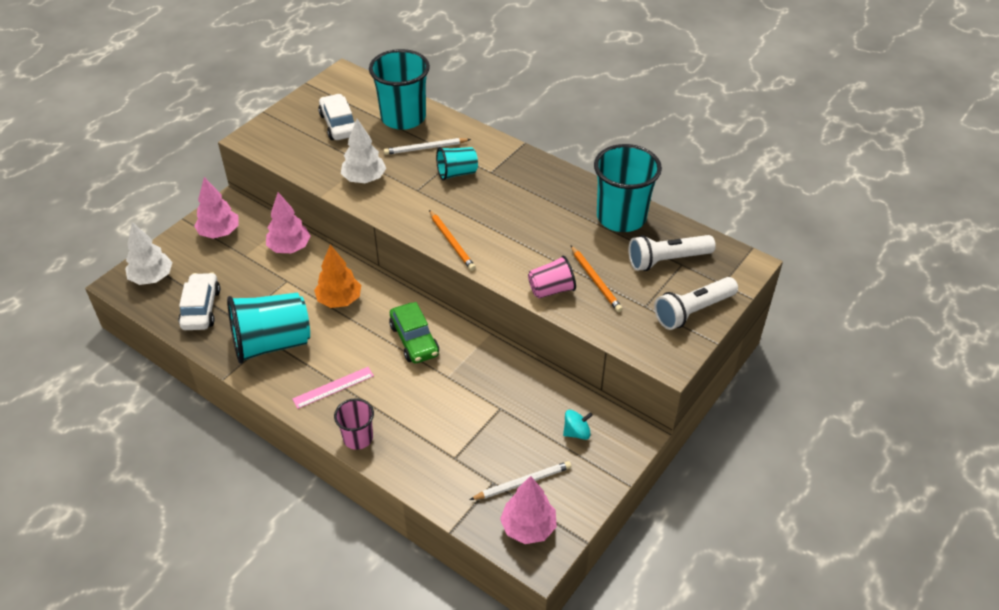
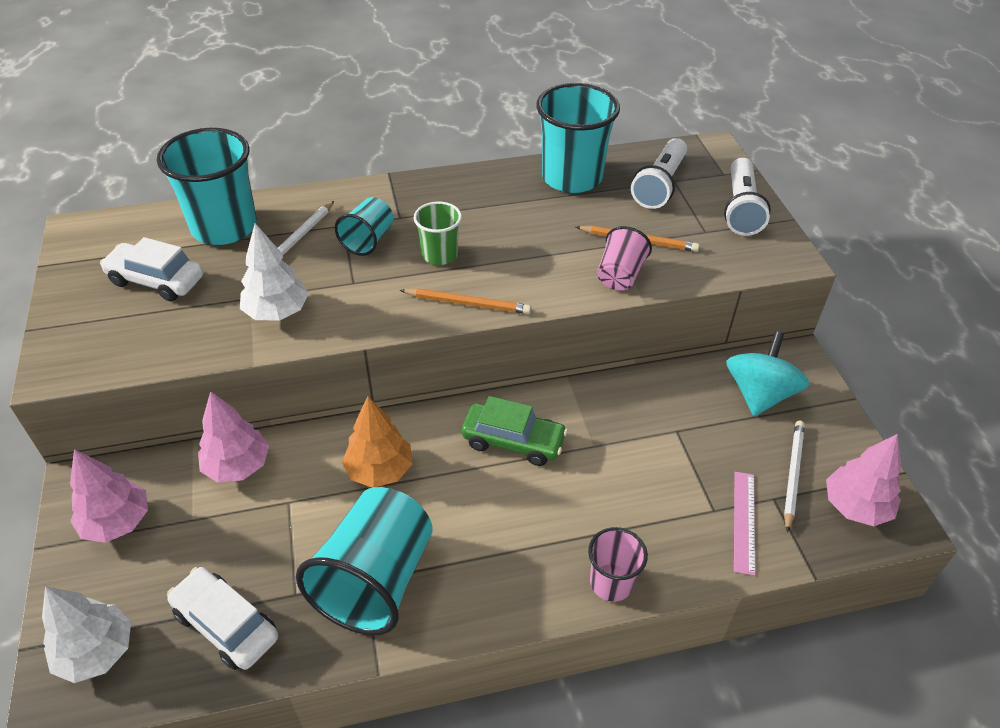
camera: 50 degrees left, 0 degrees up
(333, 387) = (510, 559): pink ruler -> pink ruler (744, 521)
(478, 207) = (439, 255): none -> green cup
(576, 432) = (759, 394): turquoise spinning top -> turquoise spinning top, size x1.87

